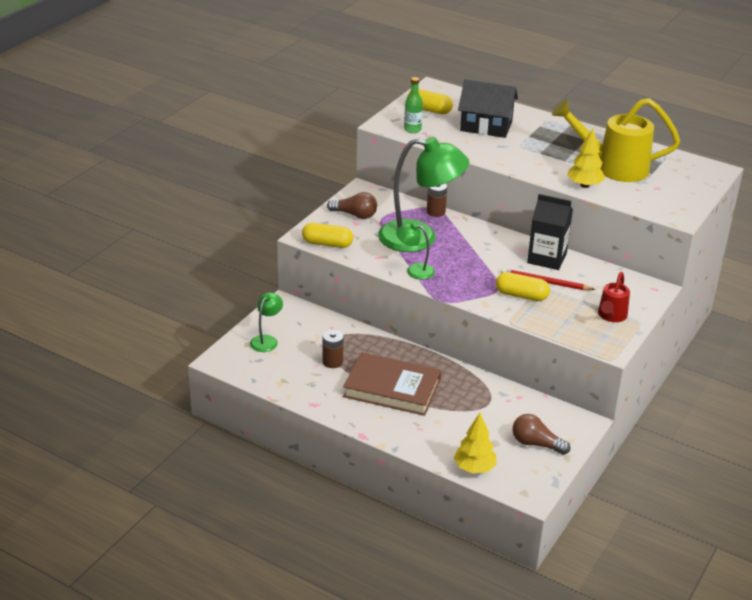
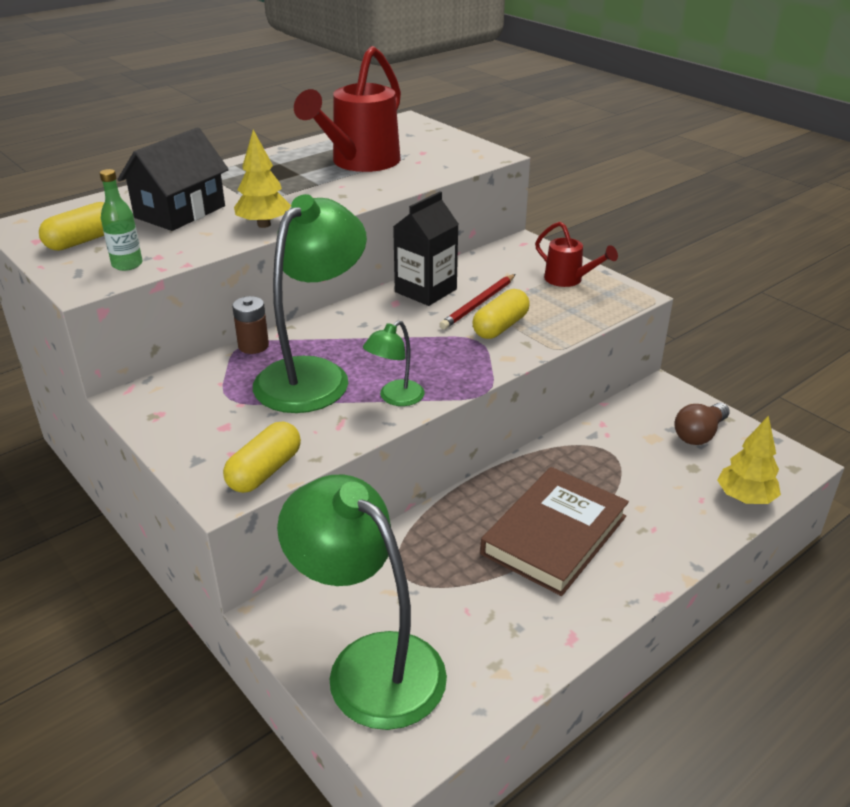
camera: 70 degrees left, 0 degrees up
(266, 340) = (369, 664): green lamp -> green lamp, size x2.17
(332, 362) = (466, 588): brown battery -> none
(355, 215) = (200, 422): brown light bulb -> none
(584, 185) = (388, 185): yellow tree -> yellow tree (264, 224)
(613, 167) = (359, 163): yellow watering can -> red watering can

